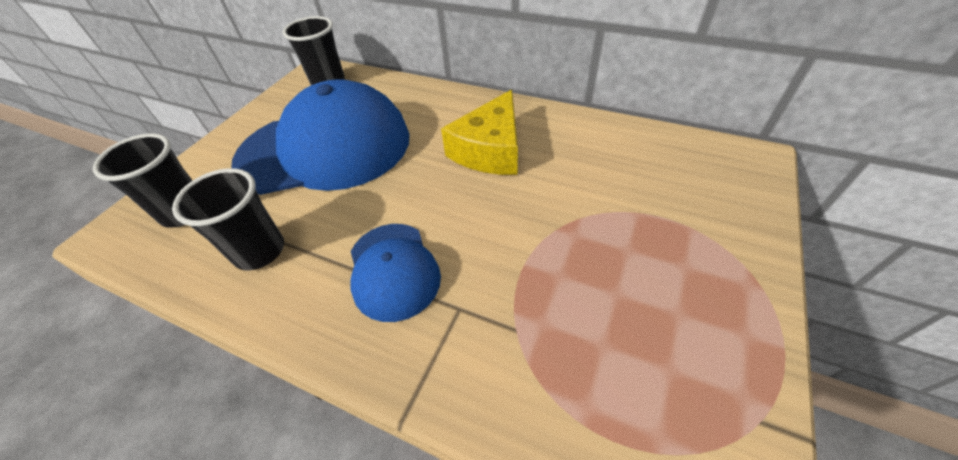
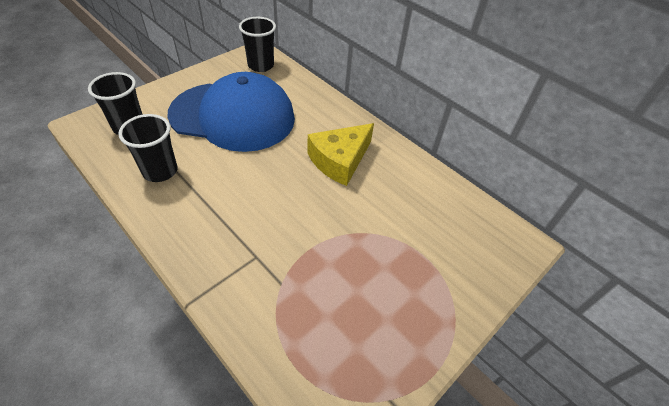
camera: 15 degrees right, 0 degrees up
(393, 270) = (231, 216): blue cap -> none

